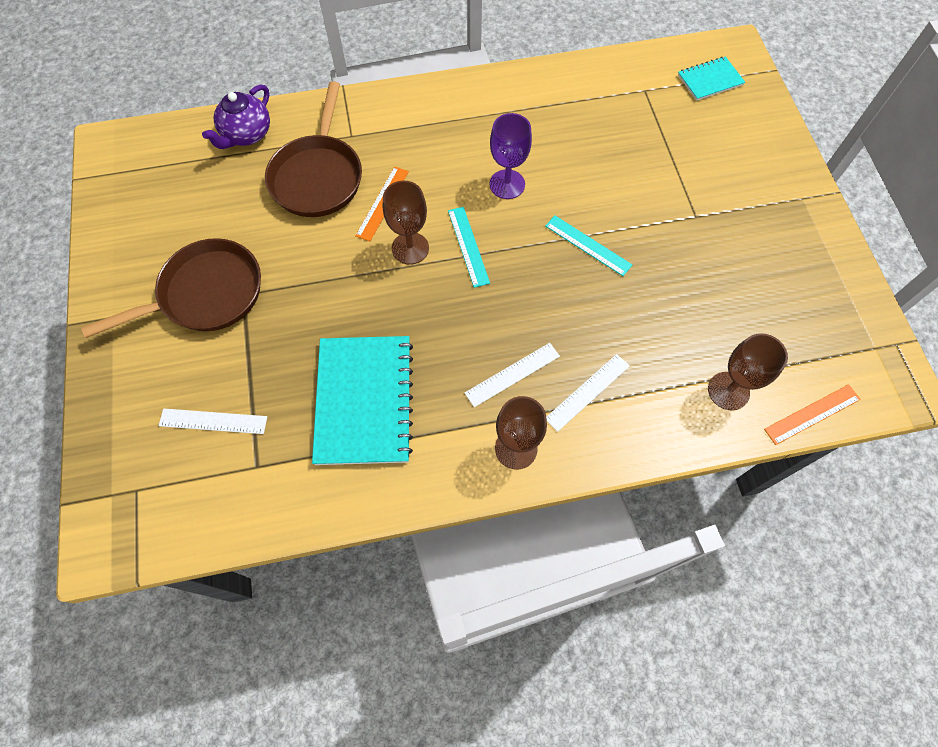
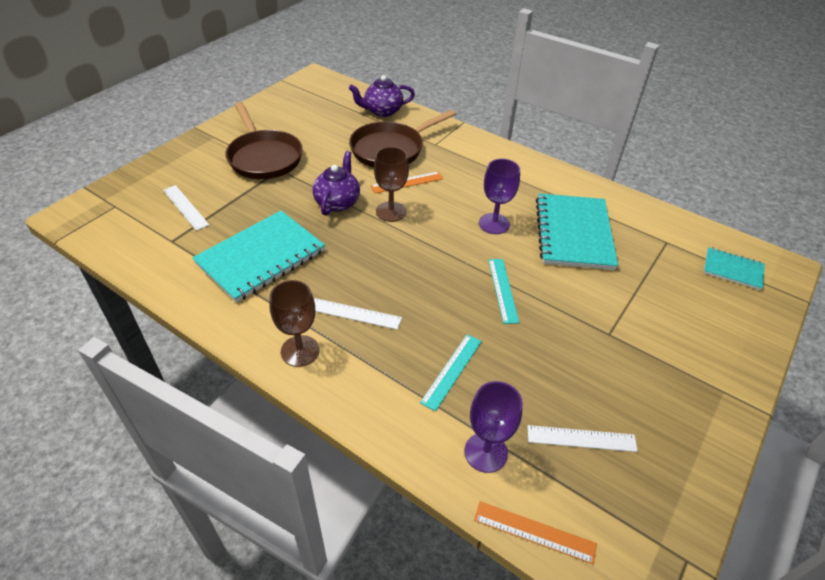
camera: 45 degrees right, 20 degrees down
(206, 294) = (264, 157): brown pan -> brown pan turned 45 degrees clockwise
(351, 281) = (337, 202): none -> purple teapot
(468, 246) = (425, 234): turquoise ruler -> turquoise ruler (451, 371)
(574, 140) = (573, 233): none -> turquoise notebook
(587, 392) = (386, 362): white ruler -> white ruler (581, 438)
(728, 391) = (486, 452): brown goblet -> purple goblet

